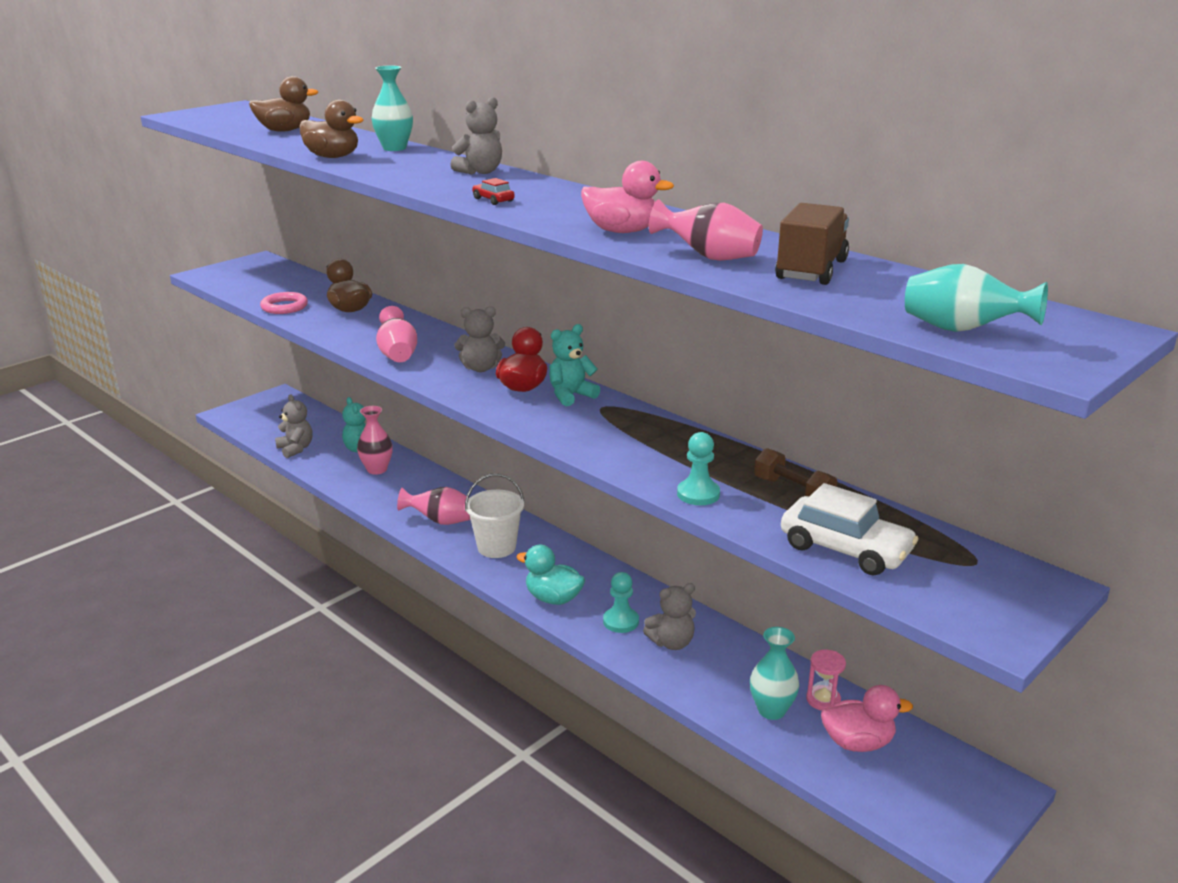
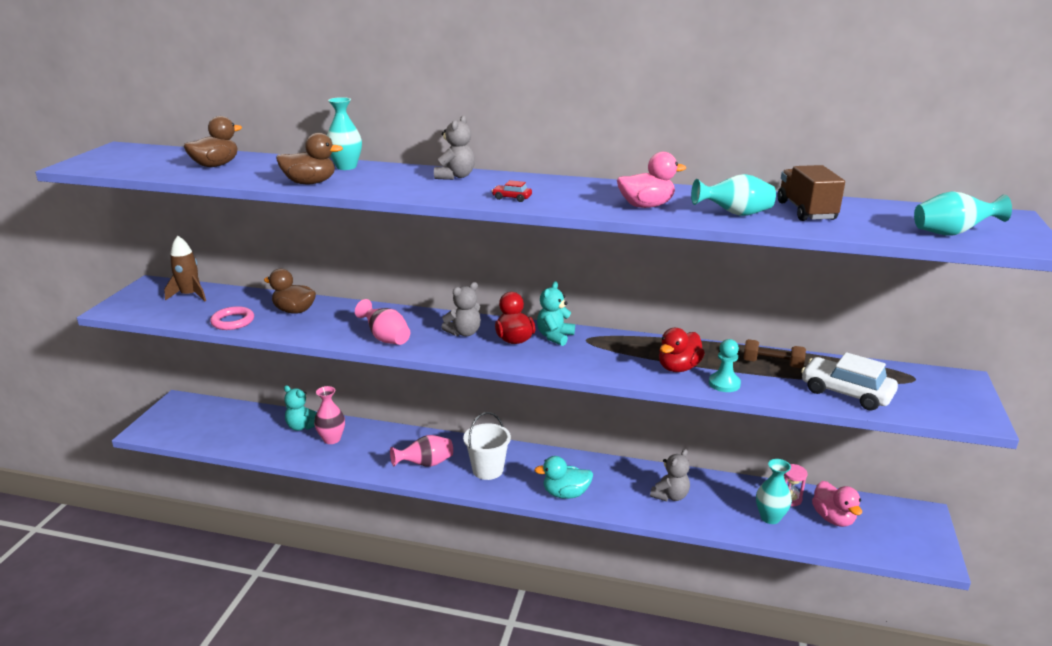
camera: 30 degrees left, 0 degrees up
(279, 276) = (190, 295): none -> brown rocket
(295, 449) = (242, 443): grey teddy bear -> none
(621, 621) = (625, 493): turquoise pawn -> none
(667, 463) = (678, 368): none -> red duck
(709, 257) = (735, 214): pink vase -> turquoise vase
(845, 549) = (846, 393): white car -> white car turned 150 degrees counterclockwise
(858, 743) = (833, 518): pink duck -> pink duck turned 105 degrees clockwise

